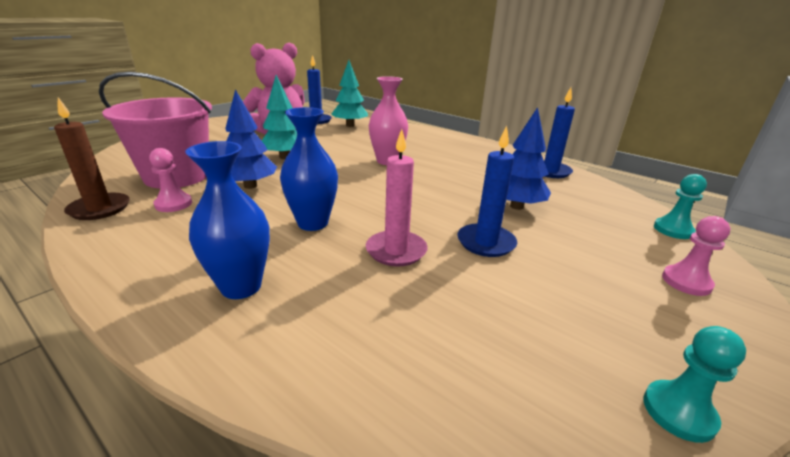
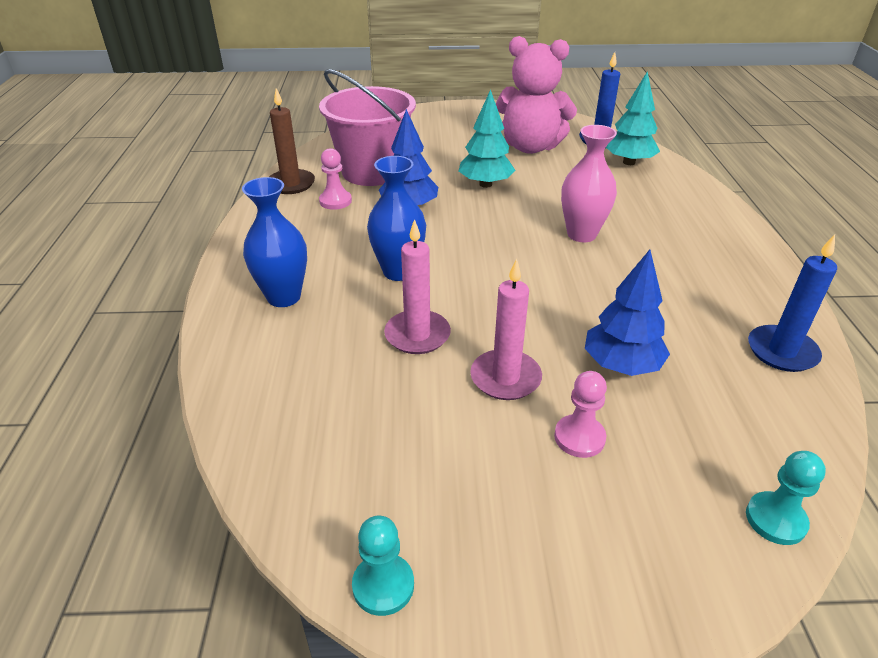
camera: 50 degrees right, 10 degrees up
(486, 243) = (505, 378): blue candle -> pink candle
(686, 282) = (632, 557): pink pawn -> pink pawn (579, 437)

